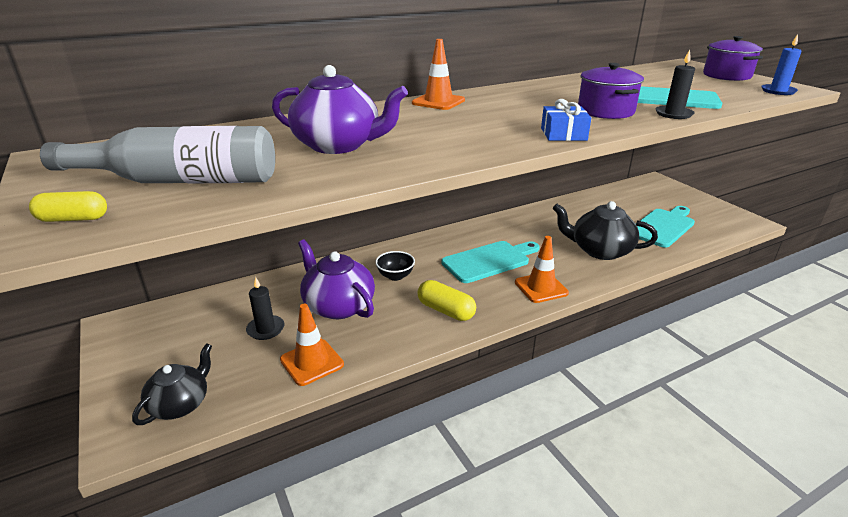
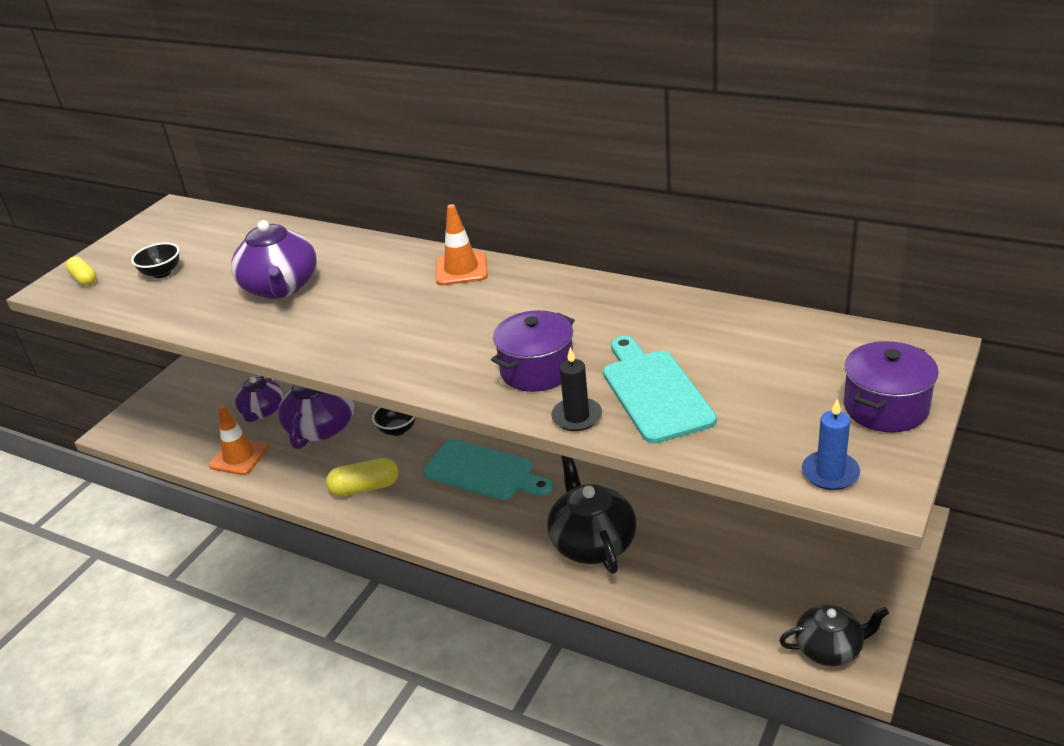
camera: 60 degrees right, 5 degrees up
(180, 181) = (162, 273): grey bottle -> black bowl
(180, 404) = (158, 429): black teapot -> black teapot (829, 648)
(266, 329) = (262, 411): black candle -> purple teapot
(446, 310) = (365, 487): yellow capsule -> yellow capsule turned 75 degrees clockwise
(541, 288) = (460, 529): orange traffic cone -> none
(563, 134) = (418, 374): blue gift -> none
(663, 226) = (728, 576): turquoise cutting board -> none

